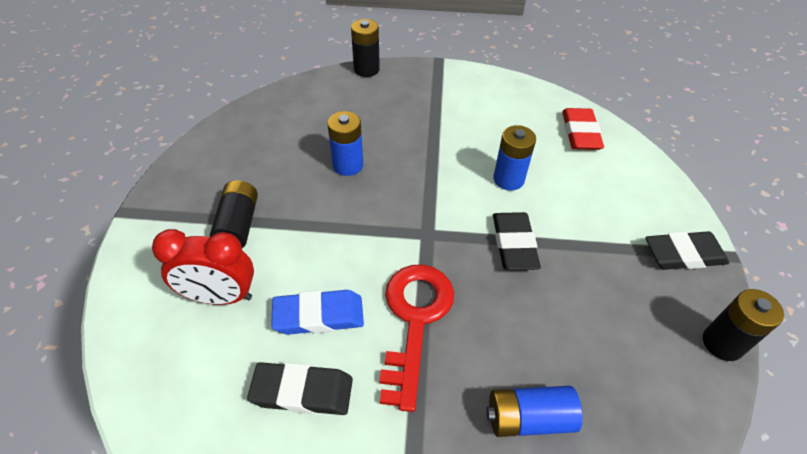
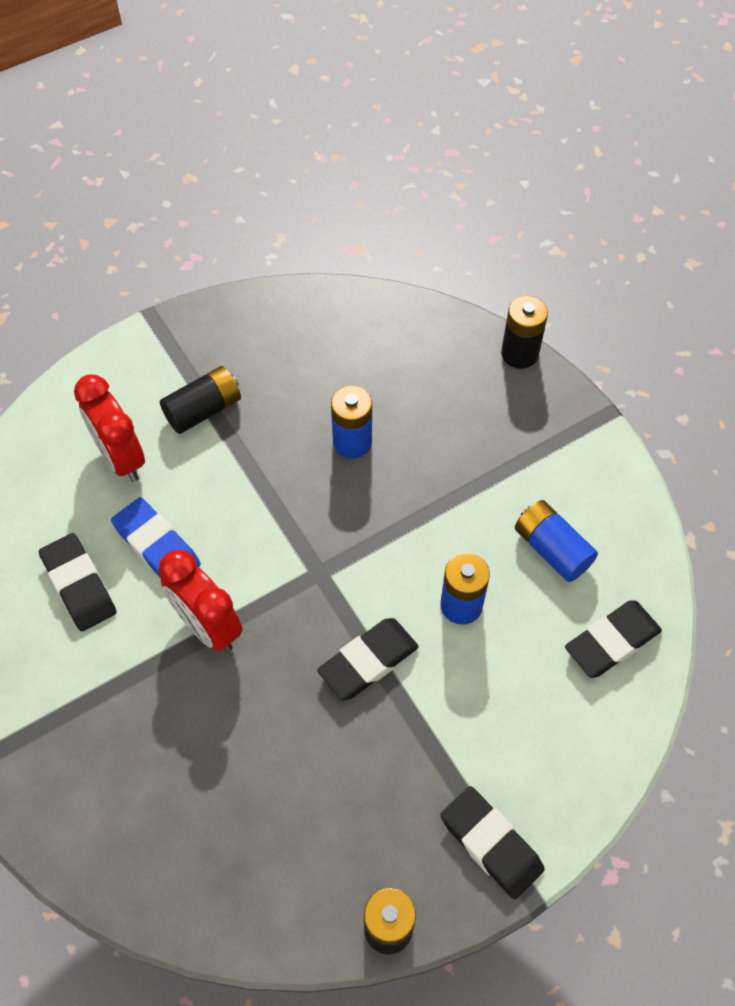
camera: 55 degrees right, 10 degrees up
(414, 320) = (207, 626): red key -> red clock
(529, 418) = (173, 779): blue battery -> blue battery (552, 549)
(580, 133) = (612, 641): red eraser -> black eraser

